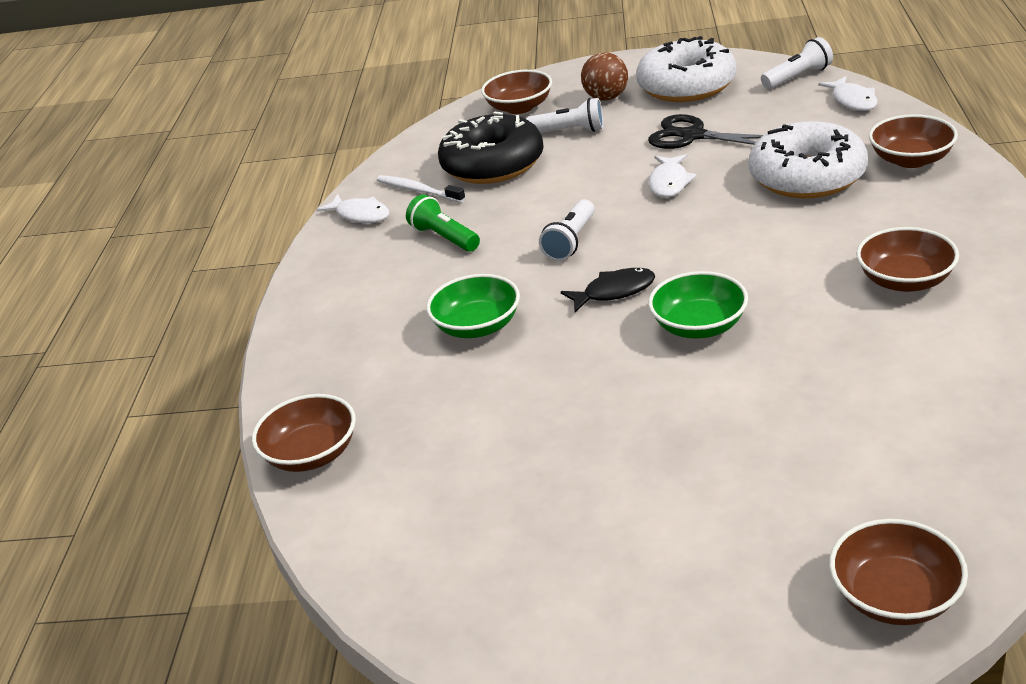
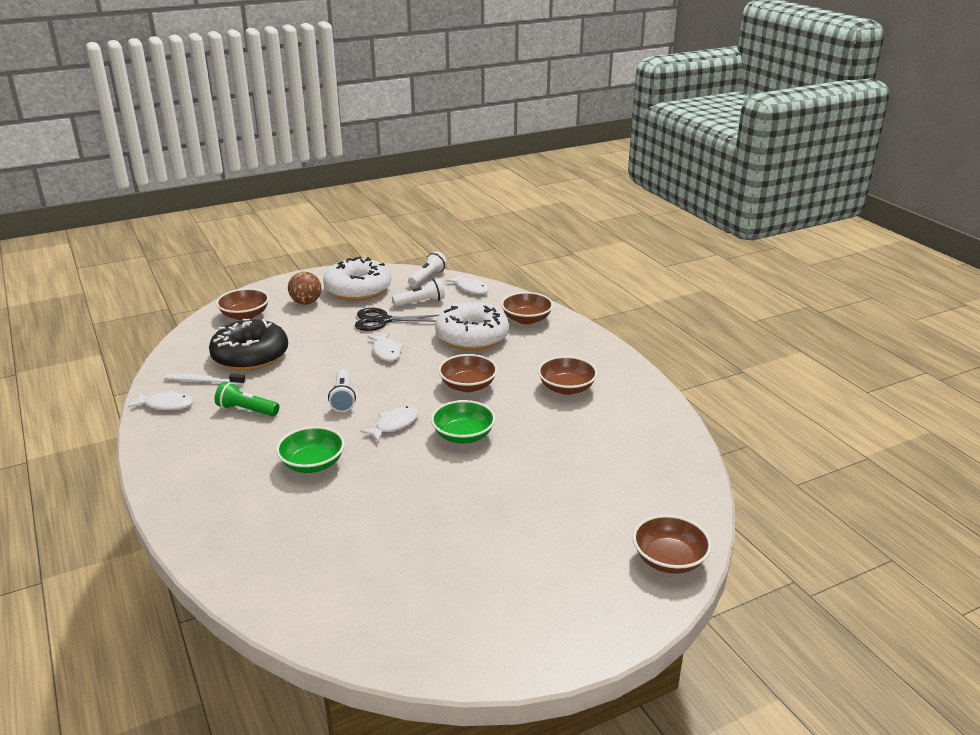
camera: 35 degrees left, 5 degrees down
(312, 454) = (243, 575): brown bowl -> brown bowl (468, 386)
(570, 131) = (294, 327): white flashlight -> white flashlight (420, 302)
(614, 292) = (394, 425): black fish -> white fish

